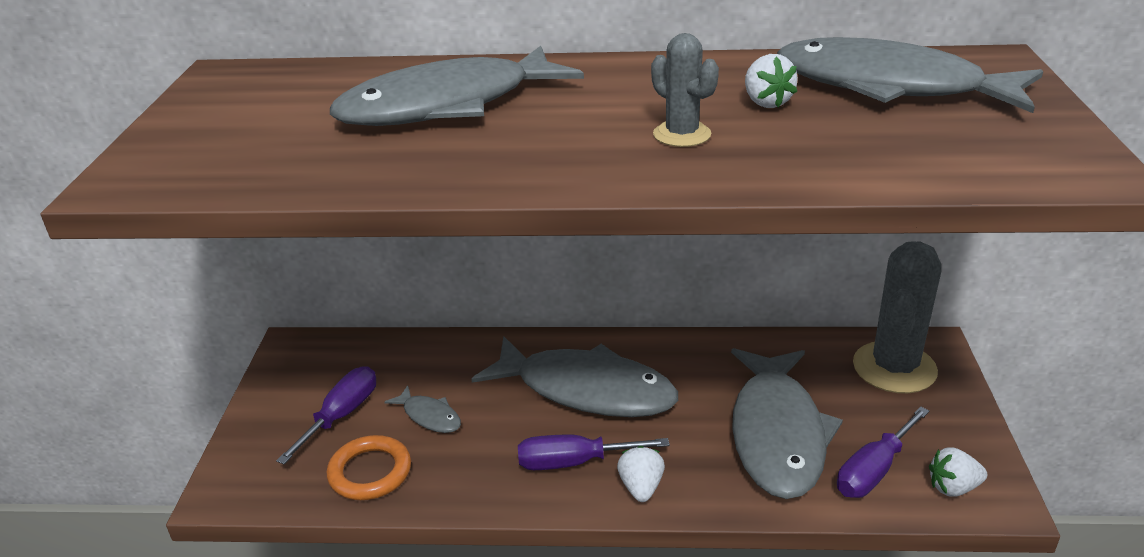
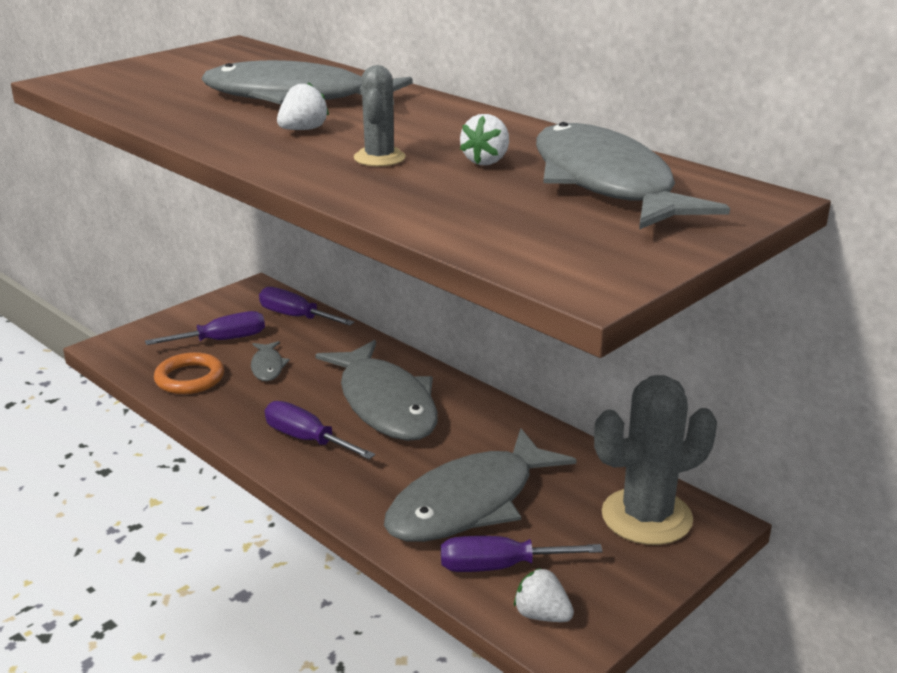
camera: 40 degrees right, 5 degrees down
(378, 353) = (295, 316): none -> purple screwdriver
(641, 487) = (322, 477): white strawberry -> white strawberry (303, 130)

